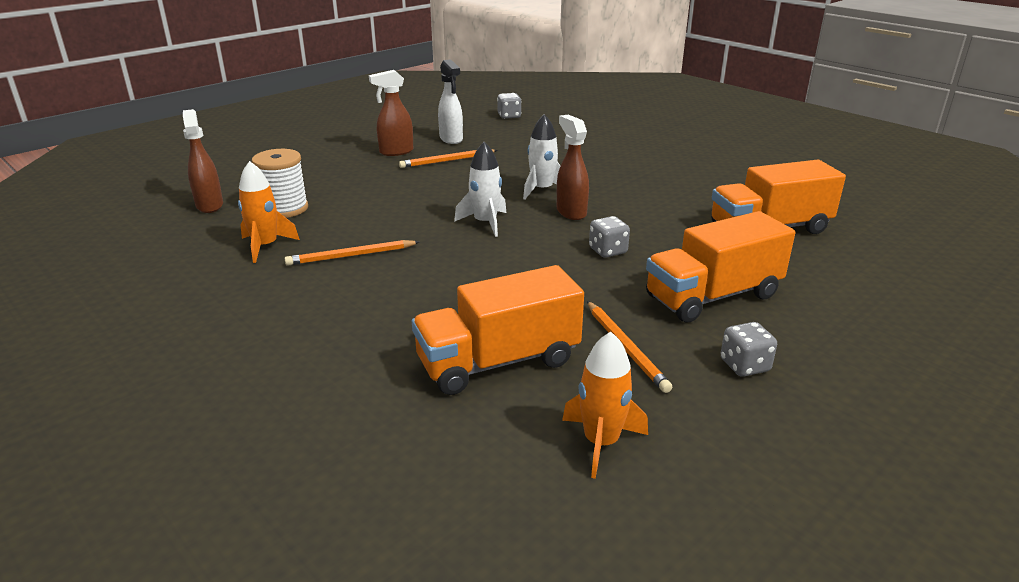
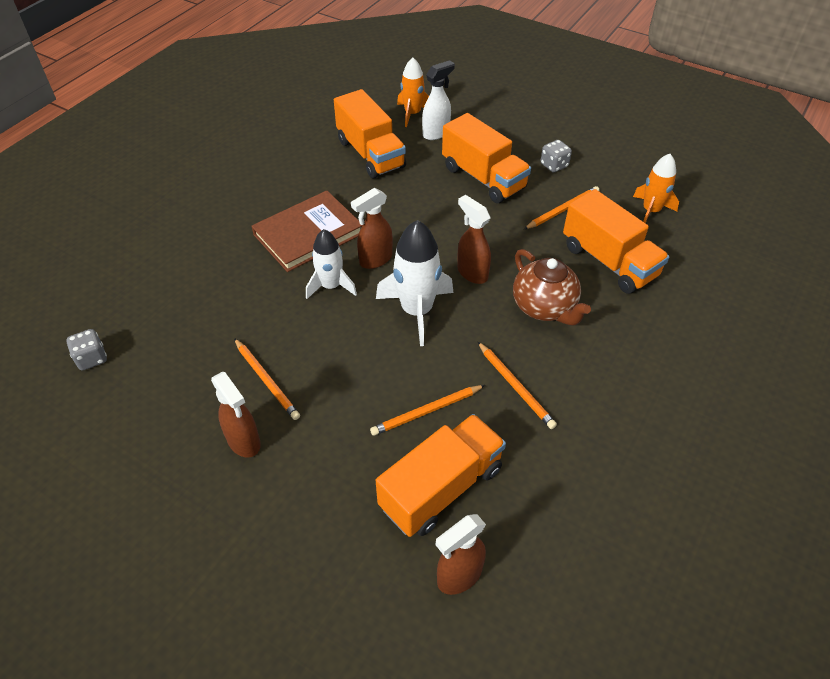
camera: 105 degrees left, 20 degrees up
(266, 246) = (527, 463): orange rocket -> orange rocket (412, 114)
(285, 209) = (441, 488): white spool -> orange truck
(362, 212) = (426, 412): none -> orange pencil
(444, 293) = (544, 307): none -> brown teapot
(451, 139) = (190, 397): white spray bottle -> white spray bottle (436, 133)
(485, 223) = (417, 311): white rocket -> white rocket, size x1.53
(525, 259) = (472, 273): none -> brown spray bottle
(608, 251) = (439, 230): grey dice -> none
(623, 186) = (308, 234): none -> brown book

